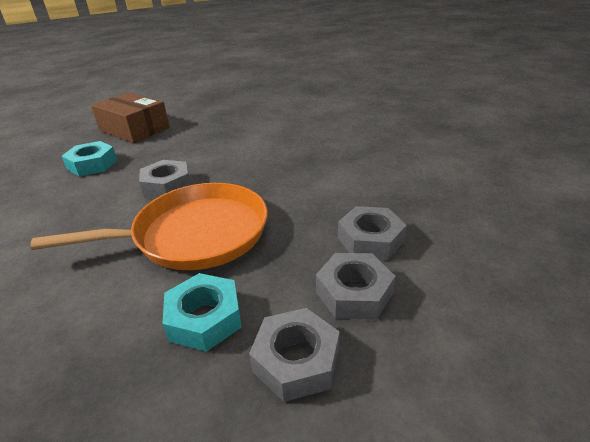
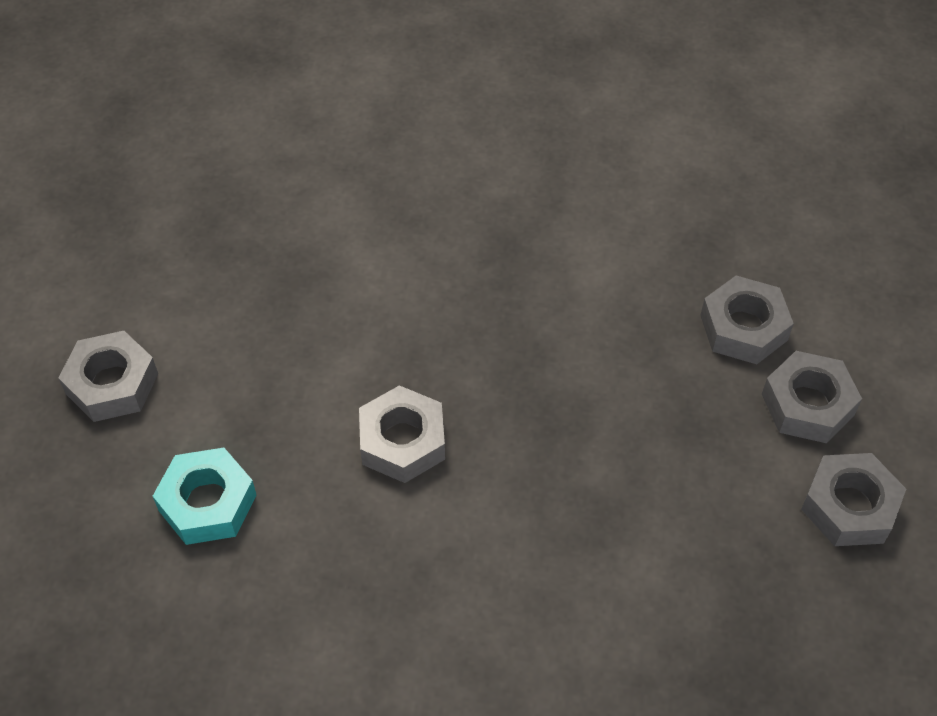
camera: 50 degrees left, 20 degrees up
(134, 129) = (112, 383): brown box -> grey nut
(194, 234) = (568, 475): orange pan -> none
(204, 318) = (733, 544): turquoise nut -> none

